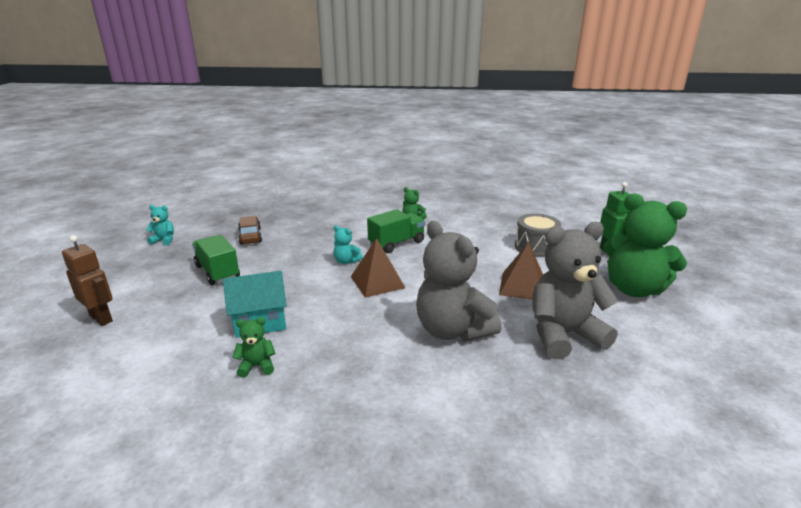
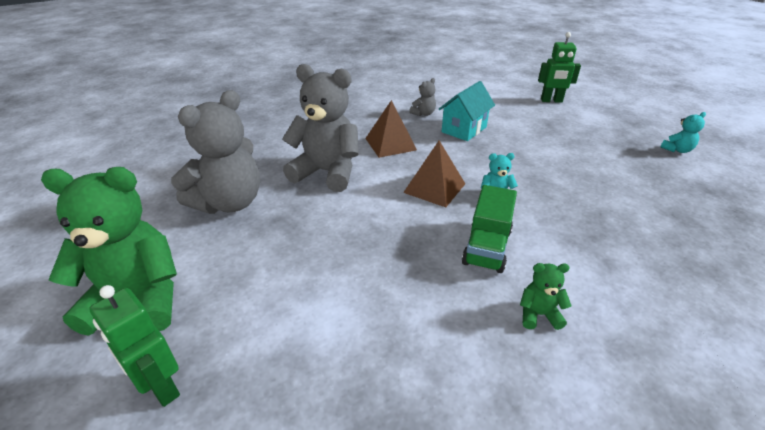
camera: 145 degrees right, 10 degrees up
(101, 318) = (551, 101): brown robot -> green robot
(217, 272) = (567, 145): green truck -> none
(250, 236) = (634, 185): brown car -> none
(257, 366) = (423, 113): green teddy bear -> grey teddy bear
(522, 286) = (287, 243): brown pyramid -> brown pyramid (390, 144)
(535, 247) = (298, 336): grey drum -> none

